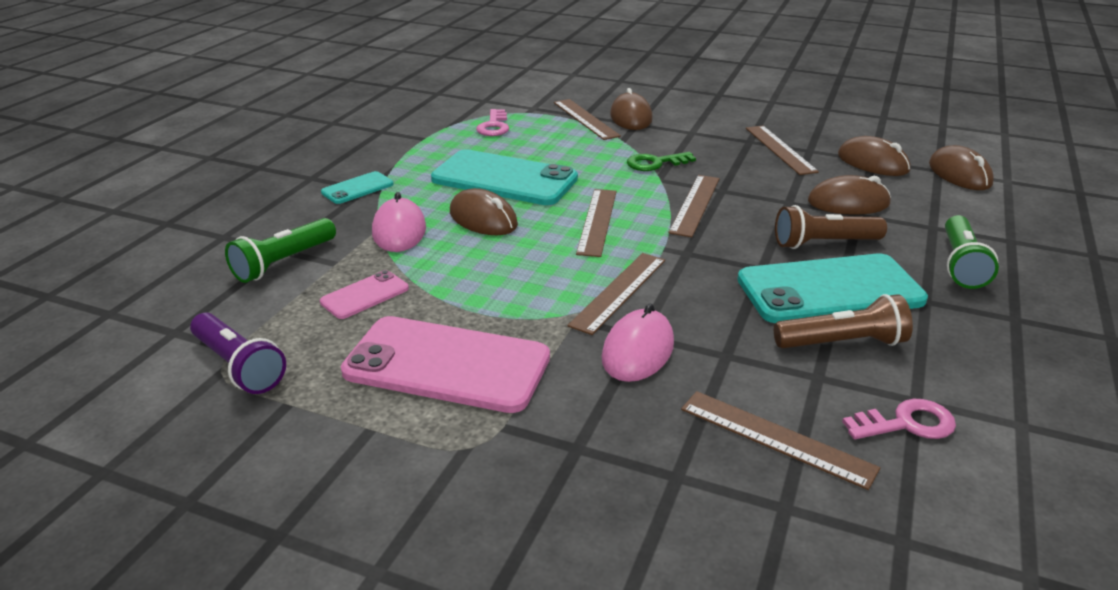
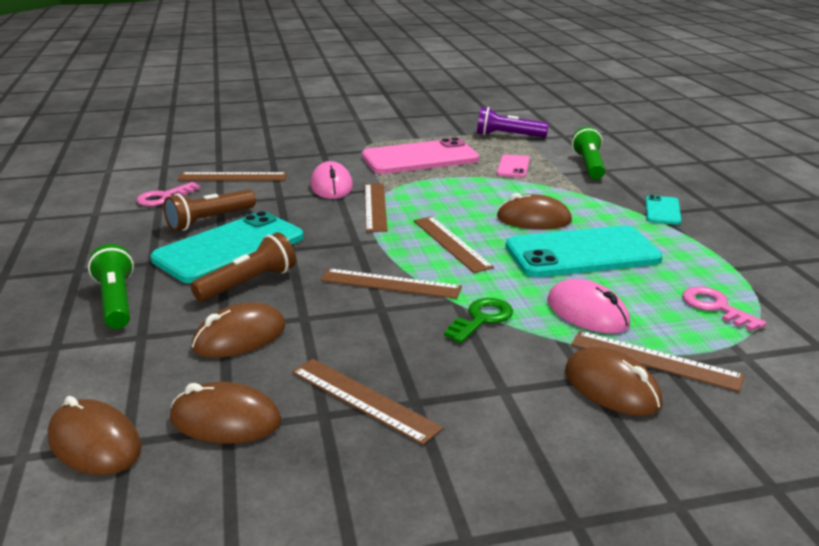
camera: 145 degrees right, 5 degrees down
(399, 231) = (569, 196): pink mouse -> pink mouse (587, 312)
(695, 204) = (390, 283): brown ruler -> brown ruler turned 60 degrees counterclockwise

